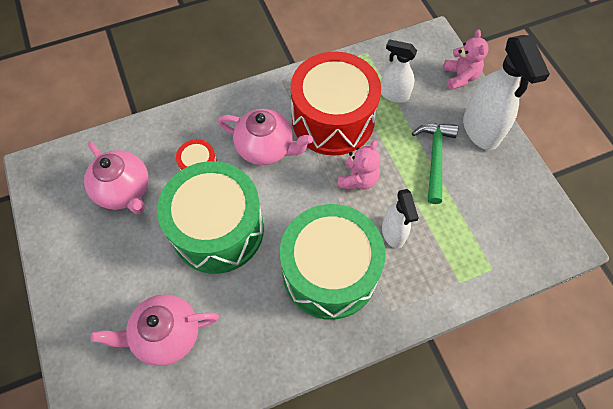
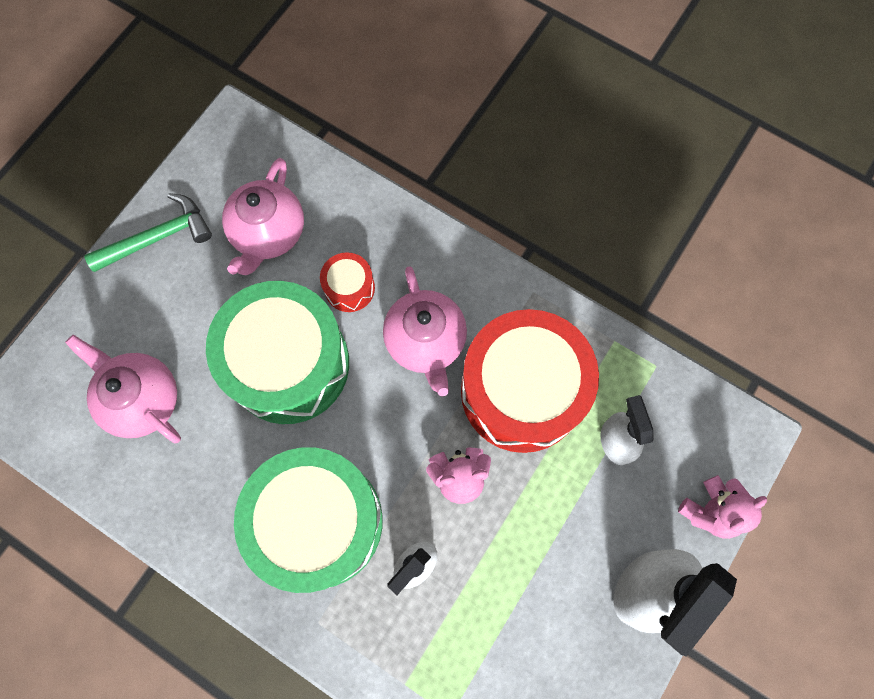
camera: 55 degrees right, 10 degrees up
(435, 158) = (556, 552): green hammer -> green hammer (158, 237)

